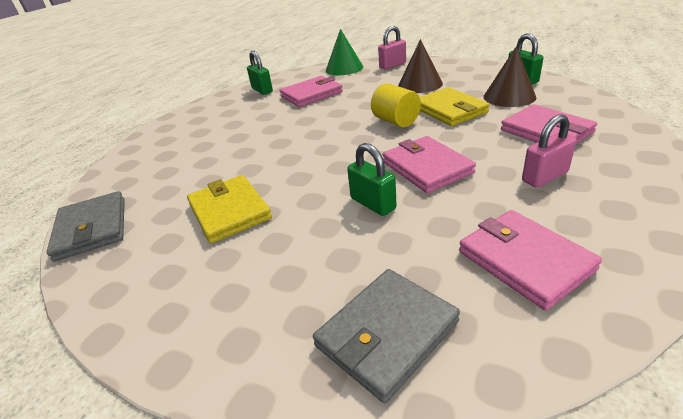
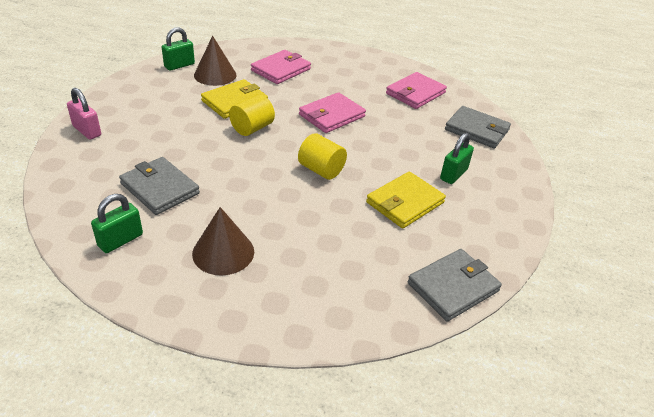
camera: 110 degrees left, 5 degrees up
(311, 94) = (160, 188): pink wallet -> grey wallet
(311, 159) = (321, 170): none -> yellow cylinder
(344, 68) = (70, 169): green cone -> none
(373, 204) = (380, 136): green padlock -> green padlock (453, 174)
(420, 84) = (164, 114): brown cone -> brown cone (223, 252)
(544, 177) = (340, 78): pink padlock -> none

